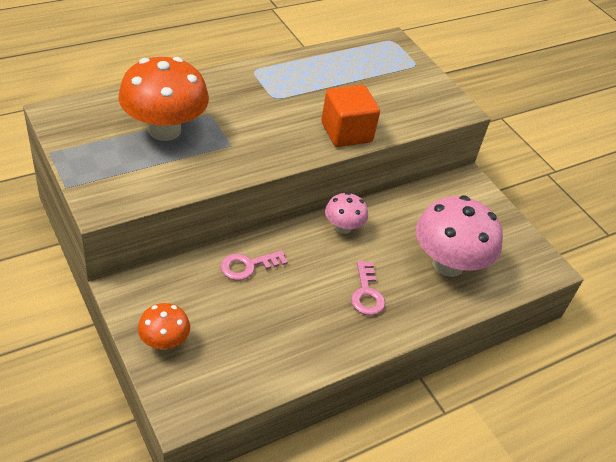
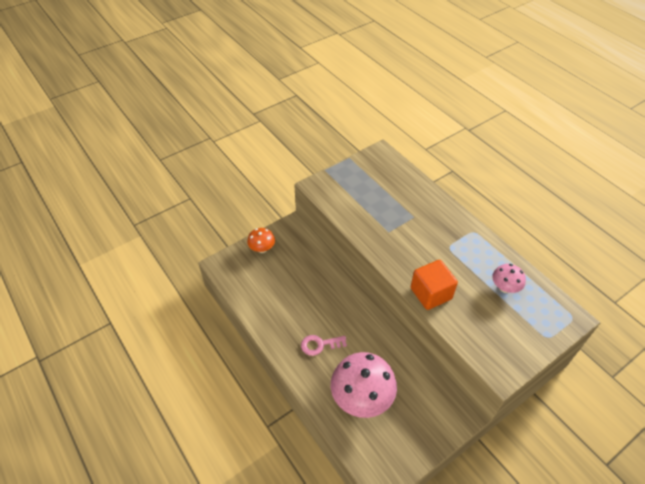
camera: 90 degrees right, 5 degrees up
(164, 130) = (388, 198): orange mushroom -> none
(248, 266) = (325, 277): pink key -> none
(343, 227) = (375, 326): pink mushroom -> pink mushroom (504, 288)

